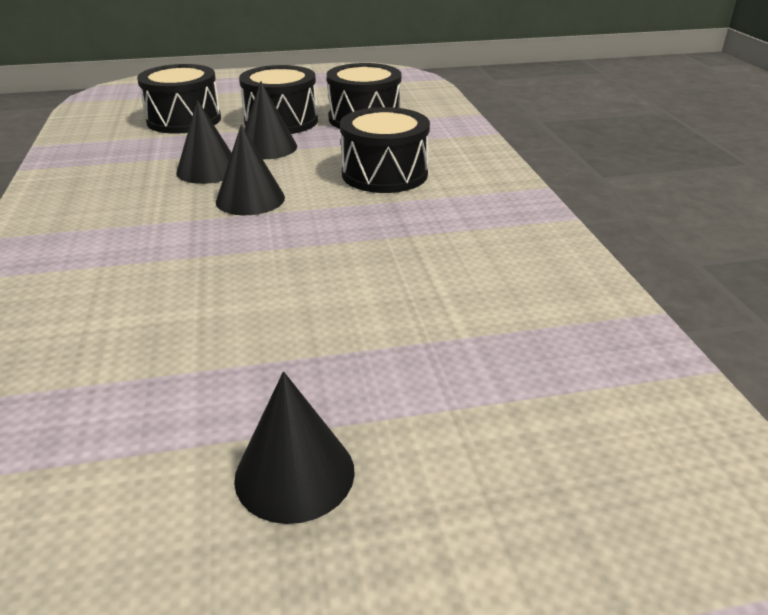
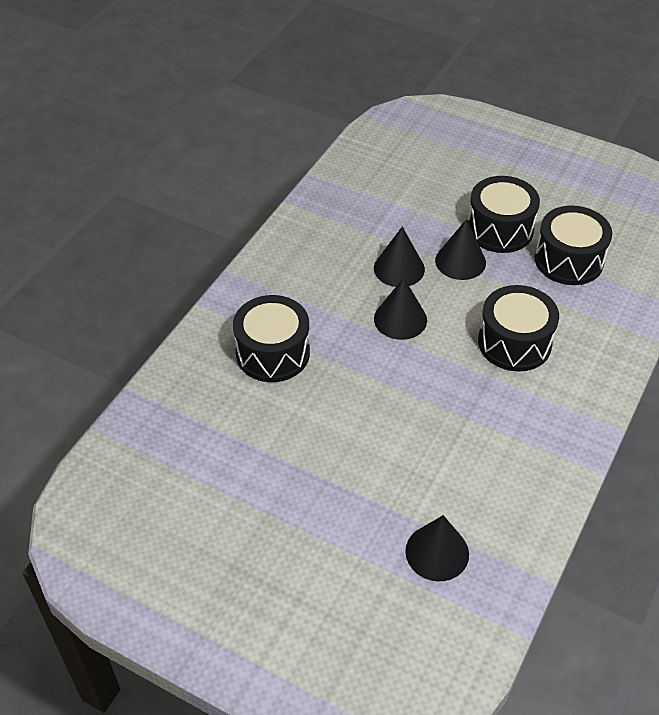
camera: 40 degrees right, 15 degrees up
(184, 120) = (429, 189): black drum -> black drum (273, 353)
(294, 474) = (262, 541): black cone -> black cone (437, 552)

